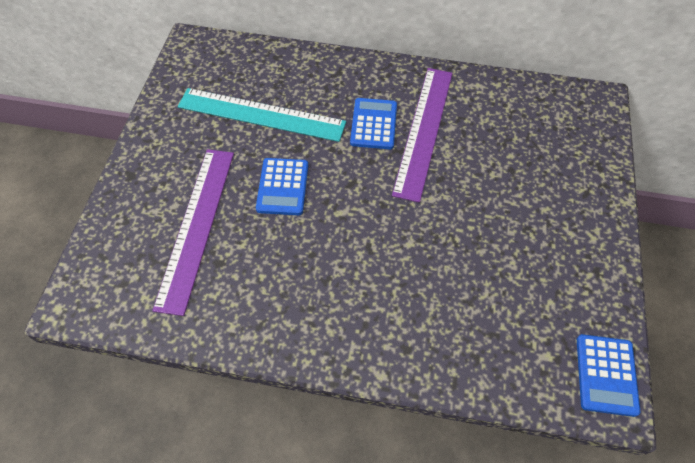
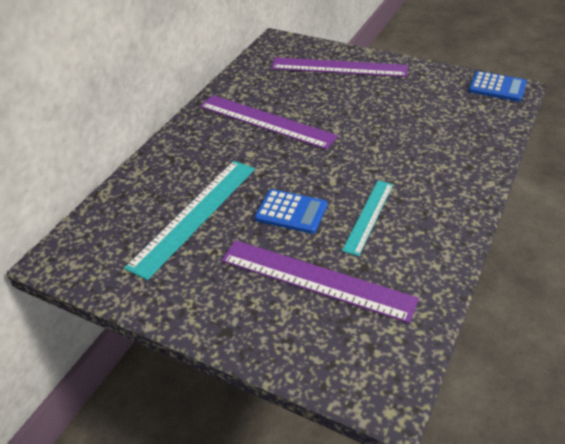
camera: 70 degrees left, 15 degrees down
(292, 255) = (368, 216): none -> turquoise ruler
(373, 124) = (245, 146): blue calculator -> none
(566, 176) = (339, 67): none -> purple ruler

